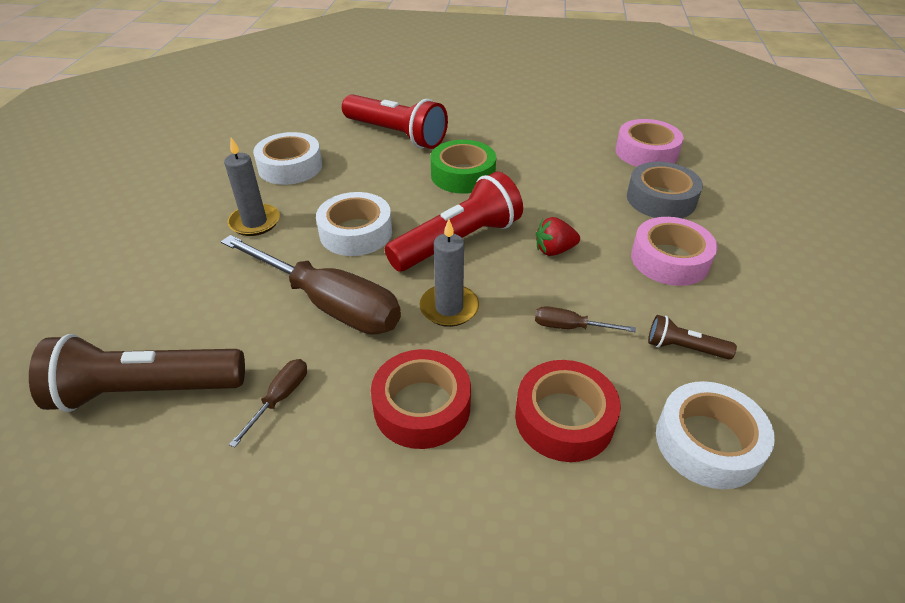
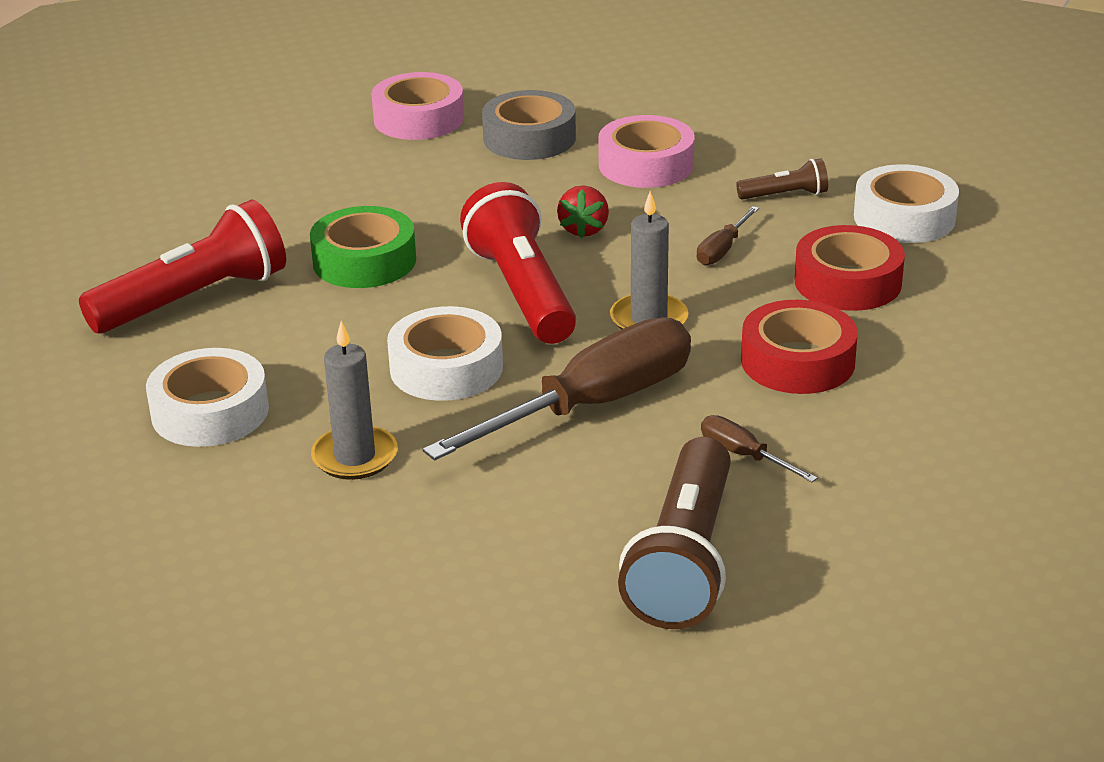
camera: 70 degrees left, 10 degrees down
(684, 348) = (785, 195): brown flashlight -> brown flashlight turned 135 degrees counterclockwise

